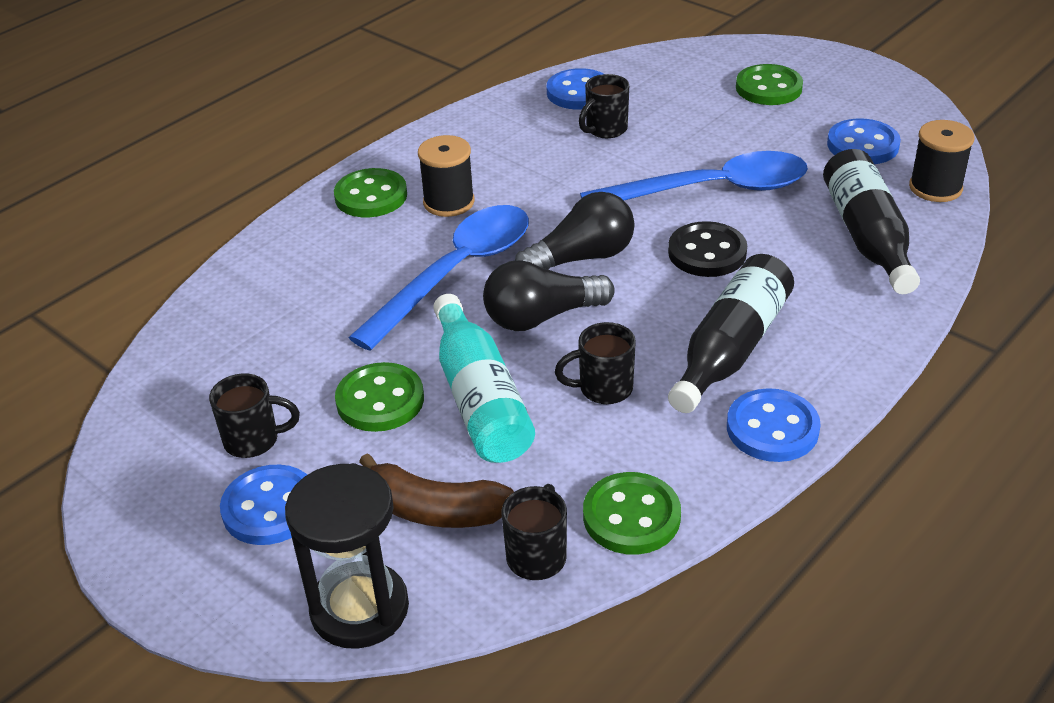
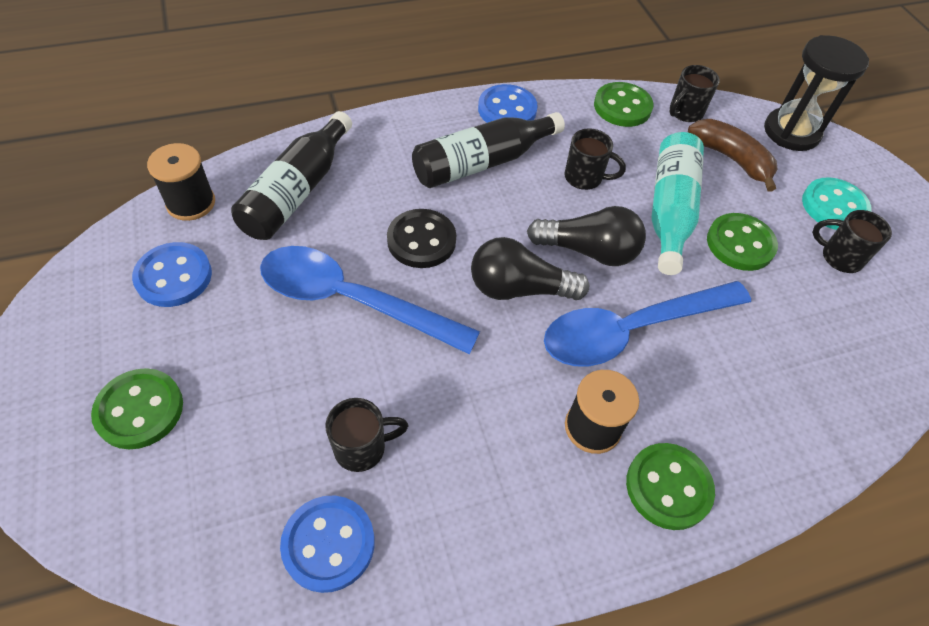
camera: 155 degrees left, 15 degrees up
(270, 508) = (834, 206): blue button -> turquoise button

